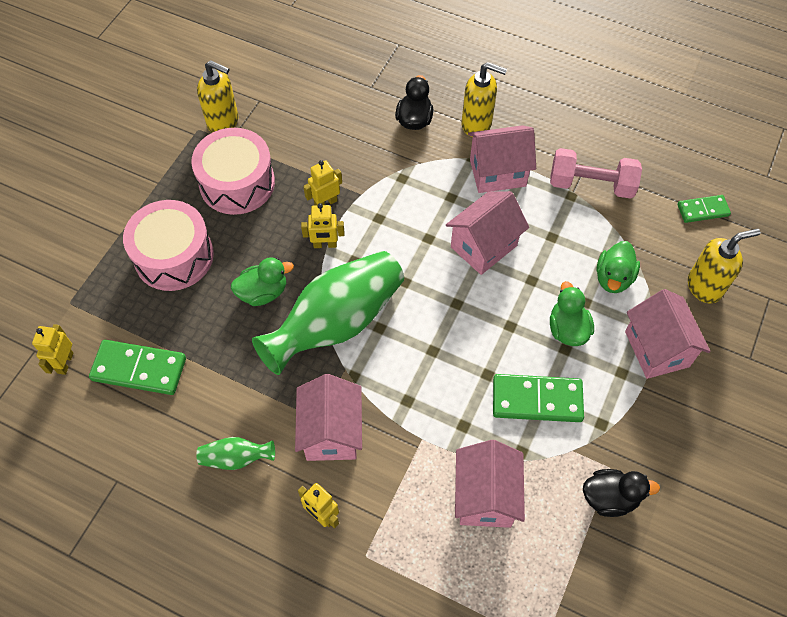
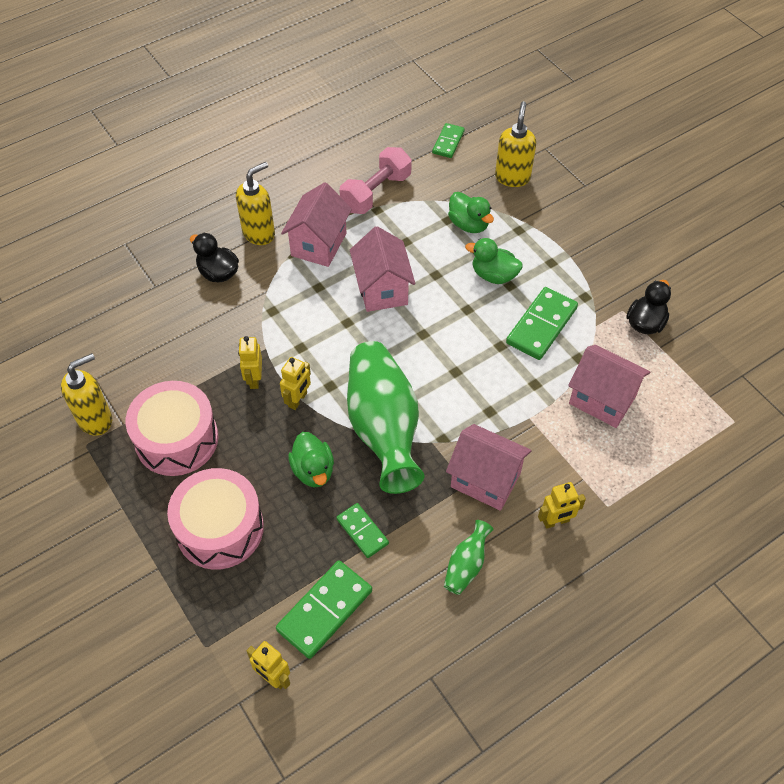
camera: 60 degrees left, 5 degrees down
(225, 359) = (362, 531): none -> green domino
(263, 292) = (313, 470): green duck -> green duck turned 150 degrees clockwise
(656, 349) = (545, 232): pink house -> none

